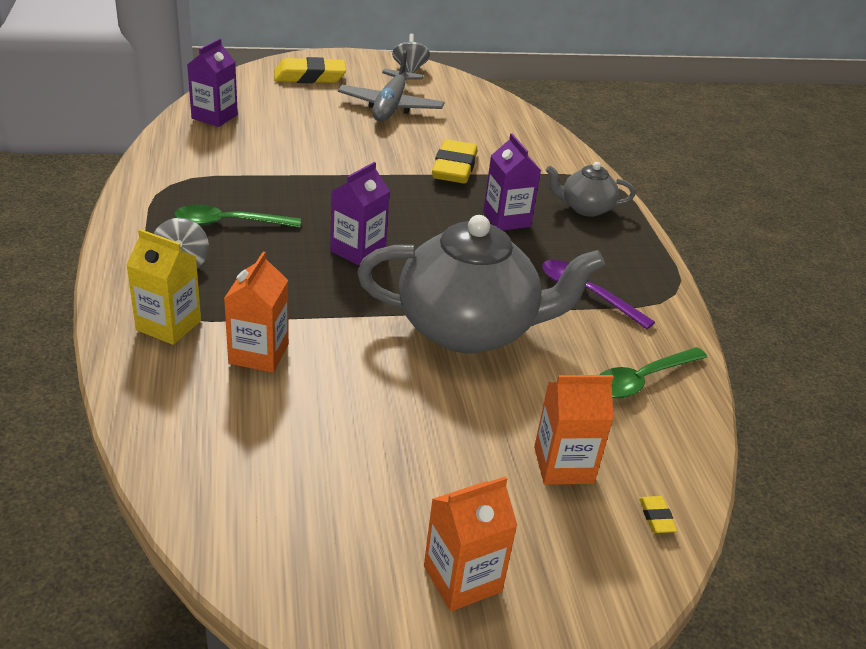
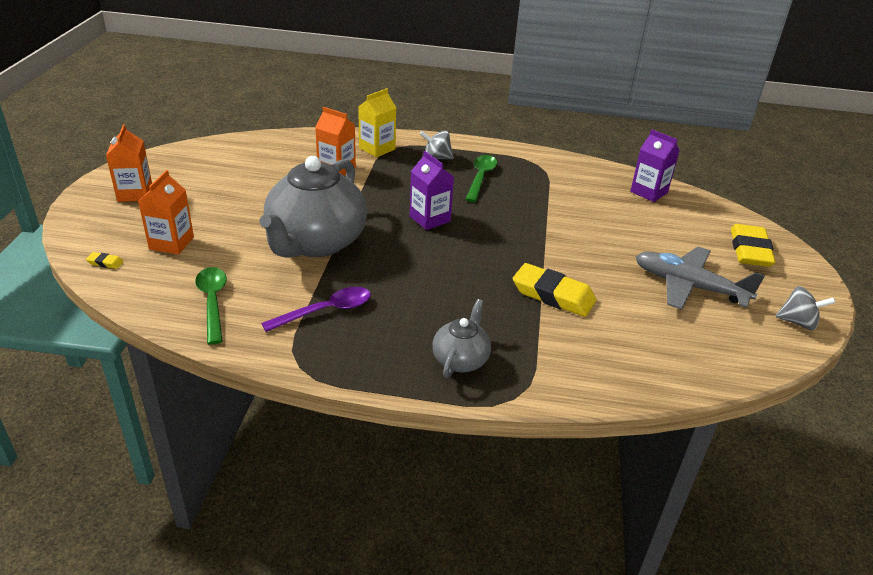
camera: 110 degrees right, 0 degrees up
(506, 219) = (453, 301): purple carton -> none

